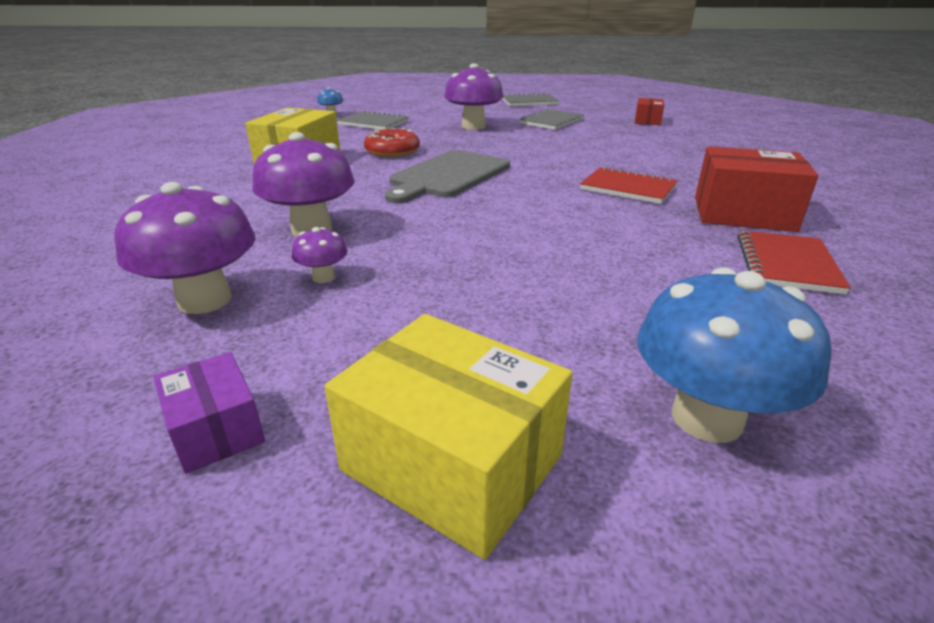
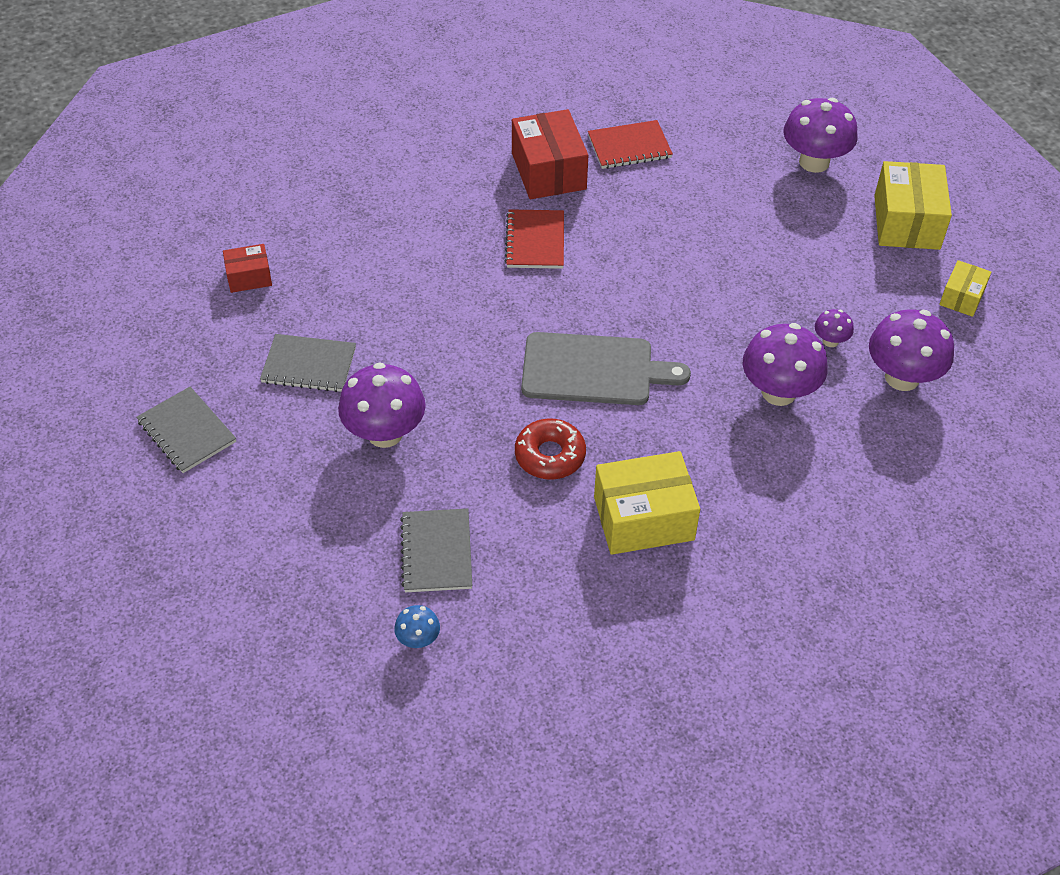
camera: 120 degrees left, 20 degrees up
(216, 430) = (962, 297): purple box -> yellow box
(706, 418) = (814, 162): blue mushroom -> purple mushroom

